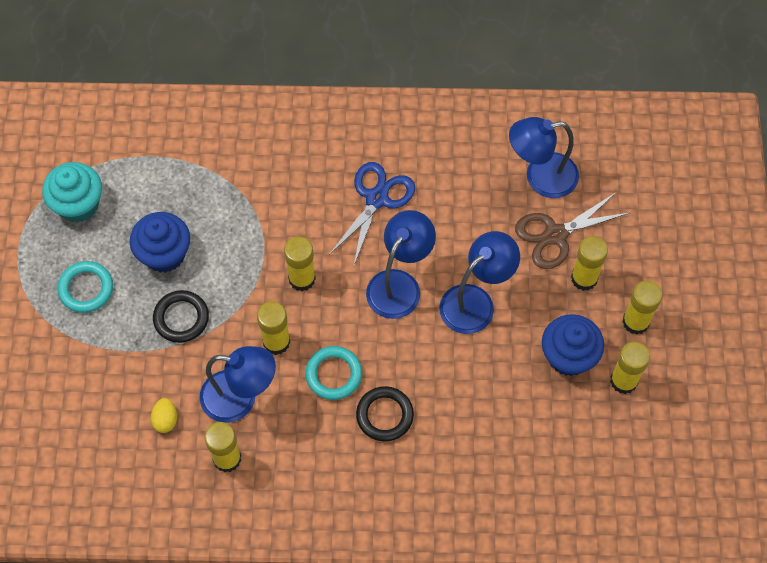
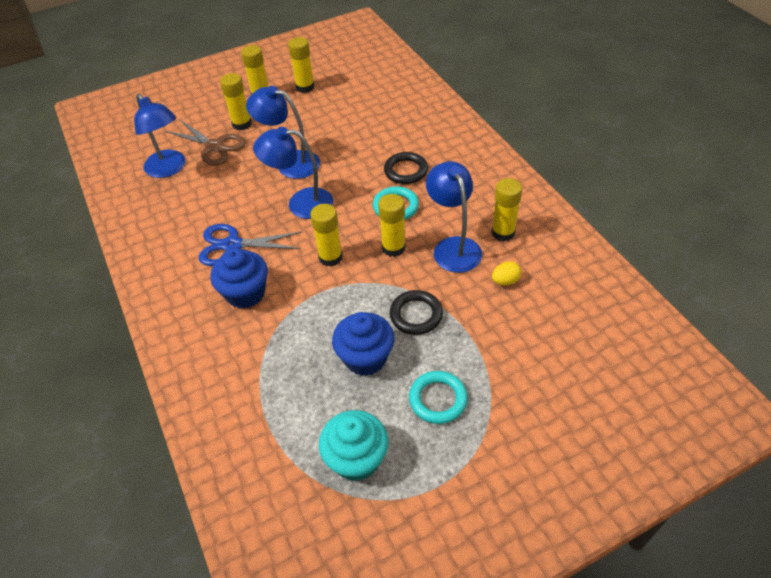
camera: 115 degrees left, 15 degrees down
(568, 356) = (303, 112): blue cupcake -> blue cupcake (245, 293)

